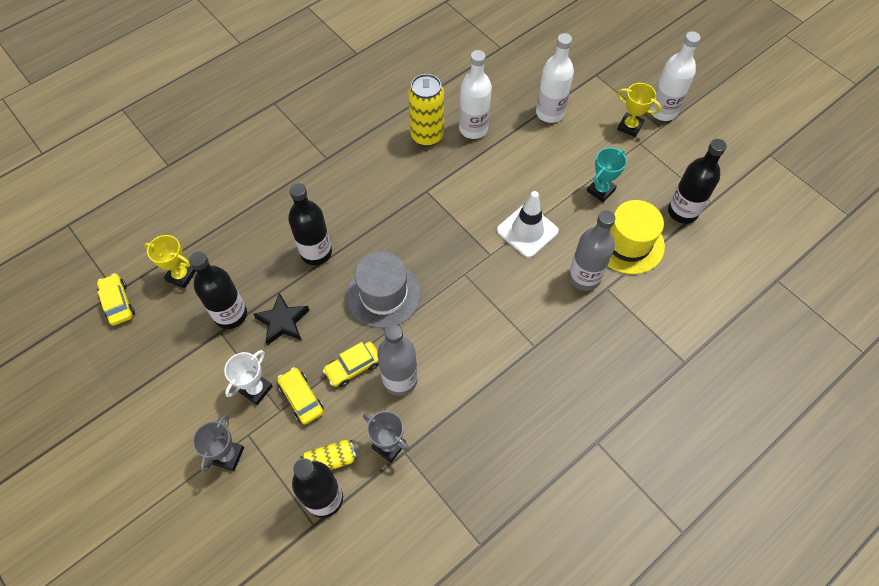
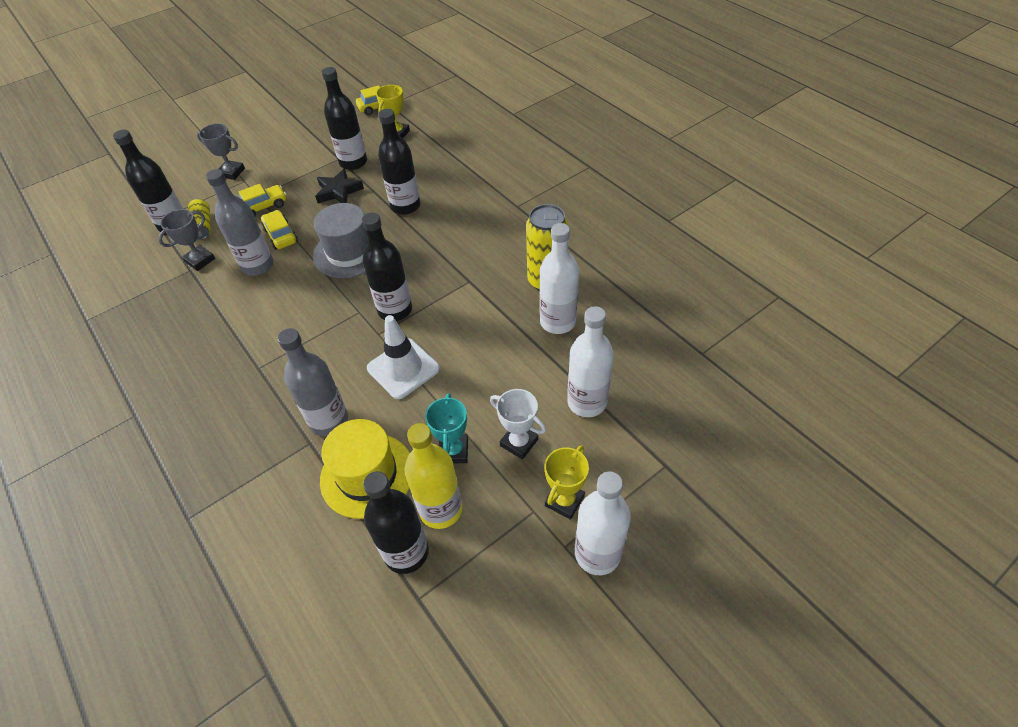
camera: 95 degrees right, 10 degrees down
(256, 389) = (281, 181): white trophy -> white trophy (519, 442)
(462, 244) = (395, 310): none -> black bottle
(600, 190) = (453, 451): turquoise trophy -> turquoise trophy turned 45 degrees clockwise
(648, 194) = (441, 509): none -> yellow bottle

